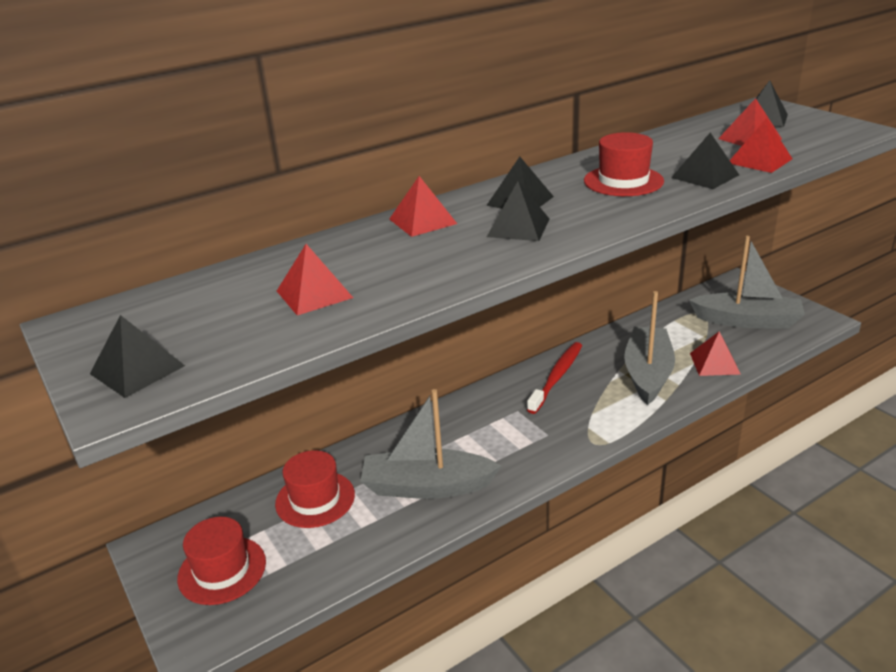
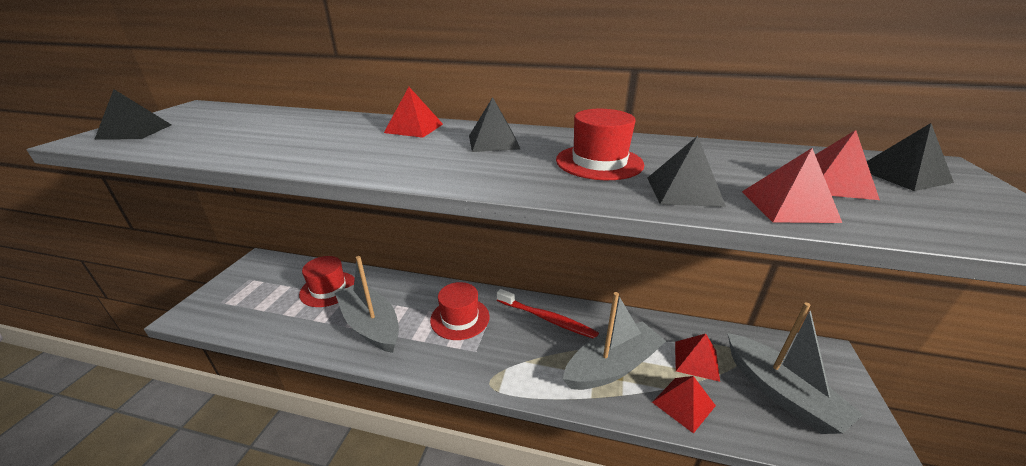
camera: 45 degrees right, 0 degrees up
(222, 570) = (249, 291): red hat -> red hat (460, 318)
(314, 294) = (263, 136): red pyramid -> red pyramid (696, 360)
(518, 227) = (440, 155): black pyramid -> none
(557, 377) = (547, 319): red toothbrush -> red toothbrush turned 45 degrees clockwise

